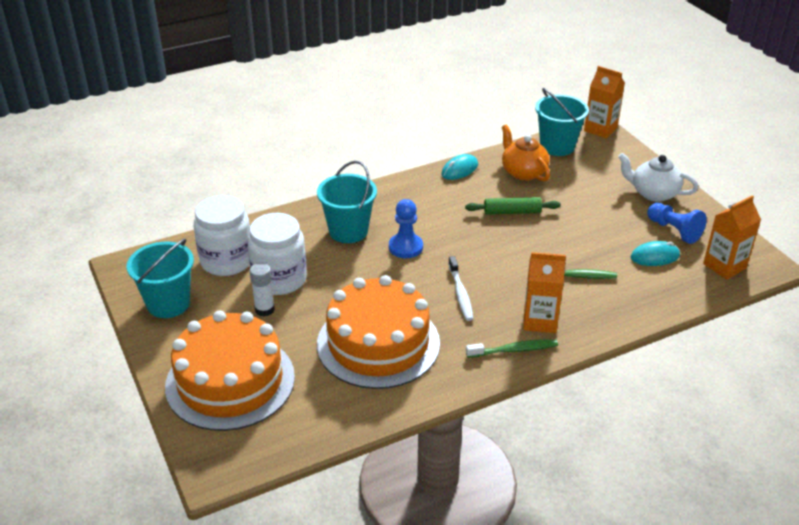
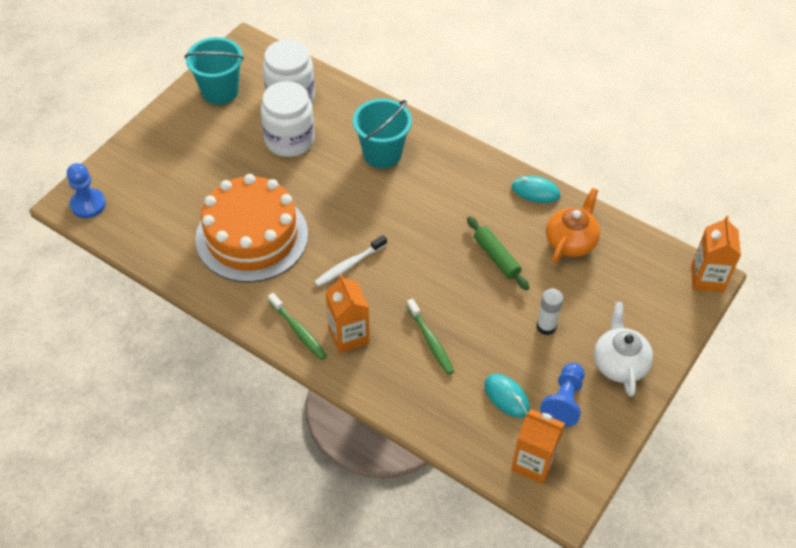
camera: 60 degrees right, 15 degrees up
(230, 381) = (159, 168): orange cake -> none
(264, 309) = (248, 149): white glue stick -> white glue stick (546, 326)
(405, 247) = (387, 201): blue pawn -> blue pawn (88, 204)
(557, 146) = (641, 252): turquoise bucket -> none

